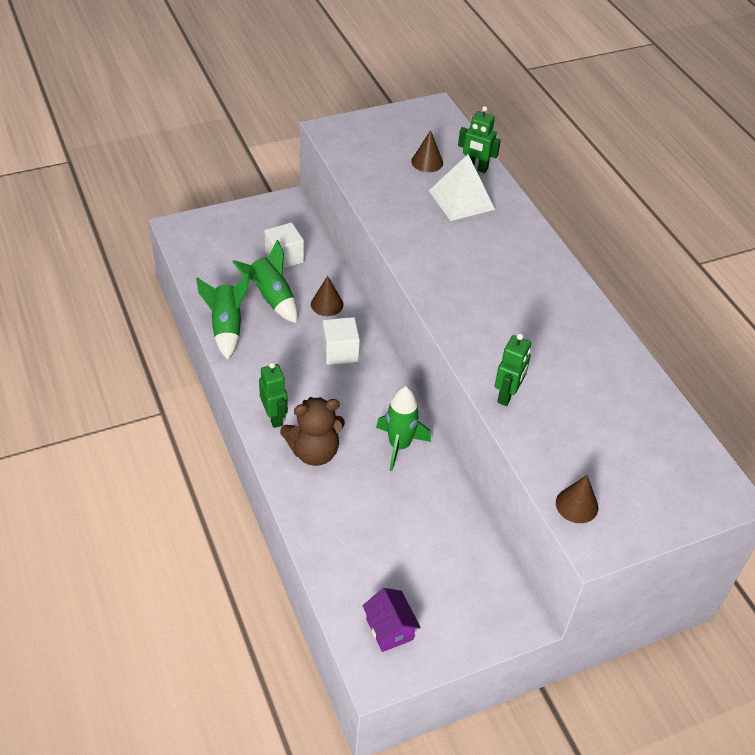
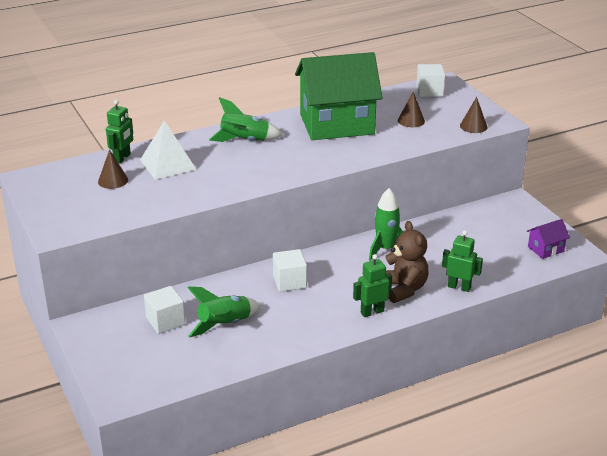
camera: 90 degrees left, 15 degrees down
(226, 327) = (267, 349): green rocket -> green rocket (244, 141)
(327, 304) = (230, 292): brown cone -> brown cone (411, 120)
(507, 395) = (387, 147): green robot -> green robot (459, 287)
(570, 350) = (337, 124): none -> green house
(690, 469) = (429, 91): none -> white cube

